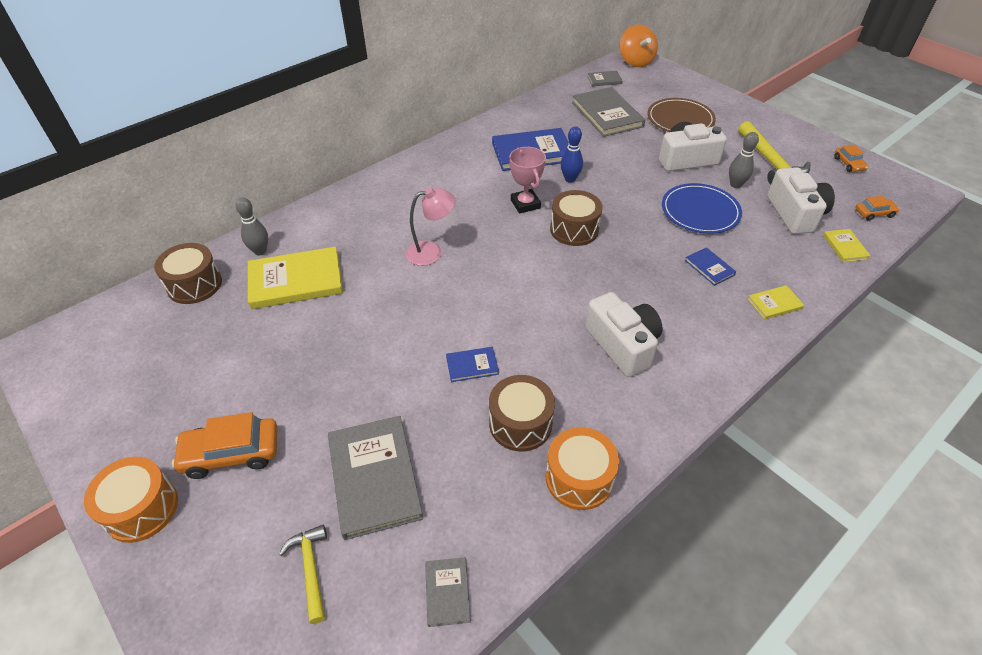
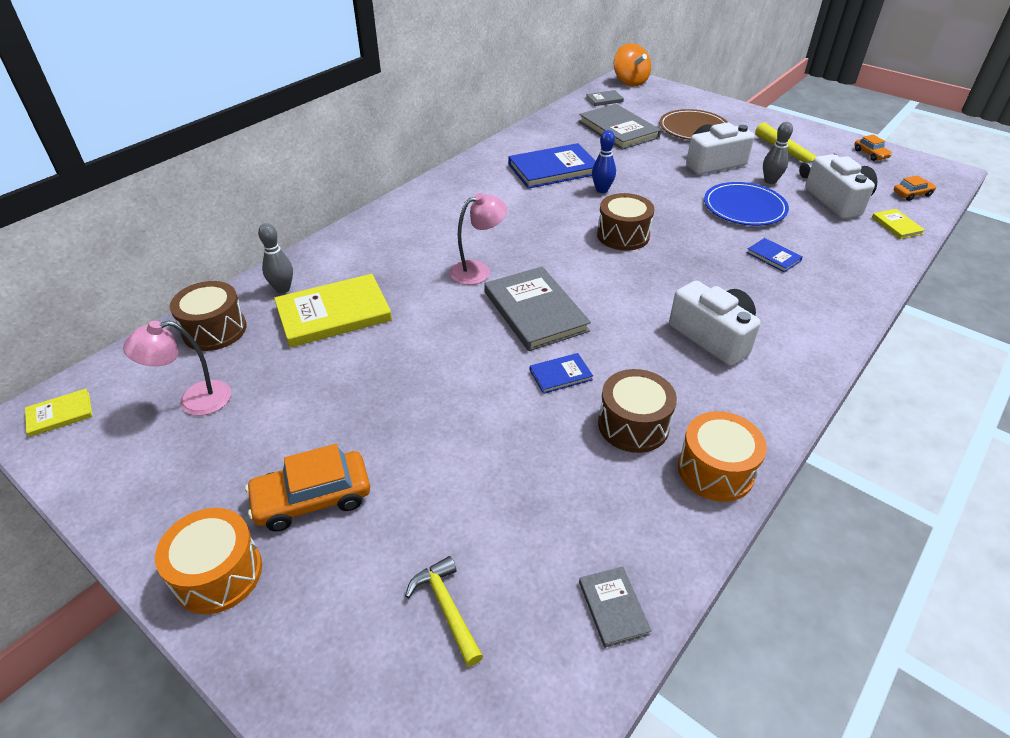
camera: 10 degrees left, 5 degrees down
(162, 350) = (194, 401): none -> pink lamp
(374, 477) = (489, 501): grey book -> grey book (535, 311)
(525, 204) = (563, 217): pink trophy -> none
(774, 304) = (850, 282): yellow book -> yellow book (60, 414)

